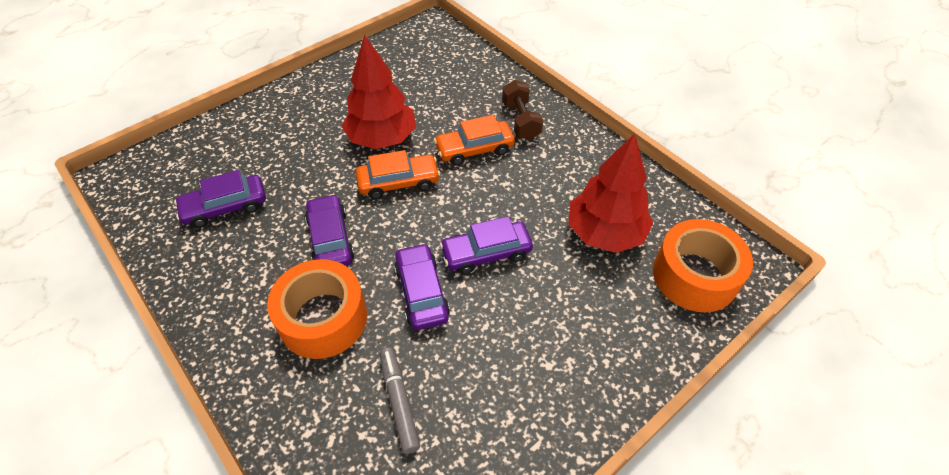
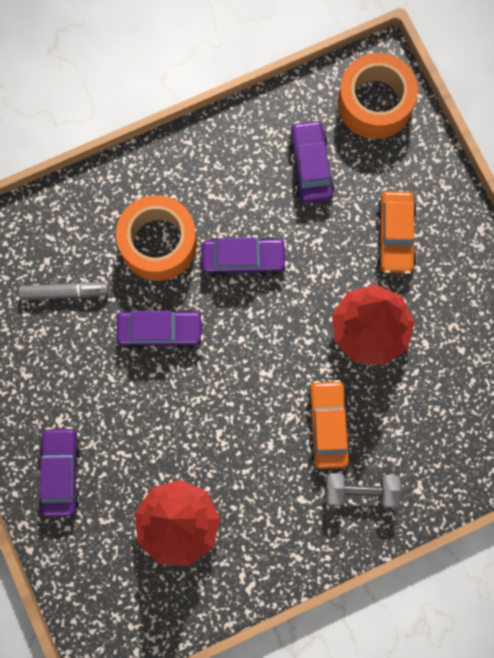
camera: 105 degrees right, 25 degrees up
(398, 182) = (300, 335): orange car -> orange car (395, 235)
(486, 253) = (187, 400): purple car -> purple car (60, 473)
(521, 120) = (360, 491): brown dumbbell -> grey dumbbell
(695, 275) = (105, 590): orange tape -> orange tape (375, 103)

